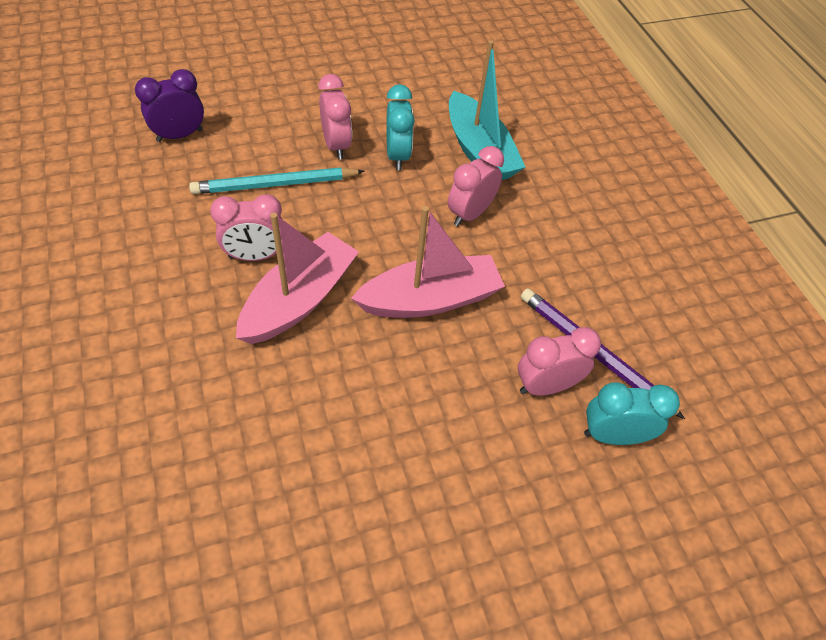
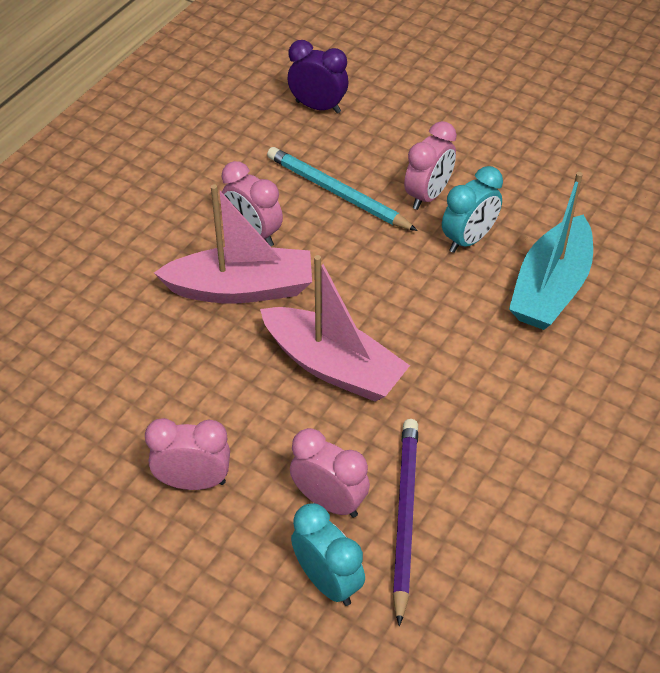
camera: 55 degrees right, 5 degrees down
(470, 214) = (462, 331): pink clock -> pink clock (193, 482)

